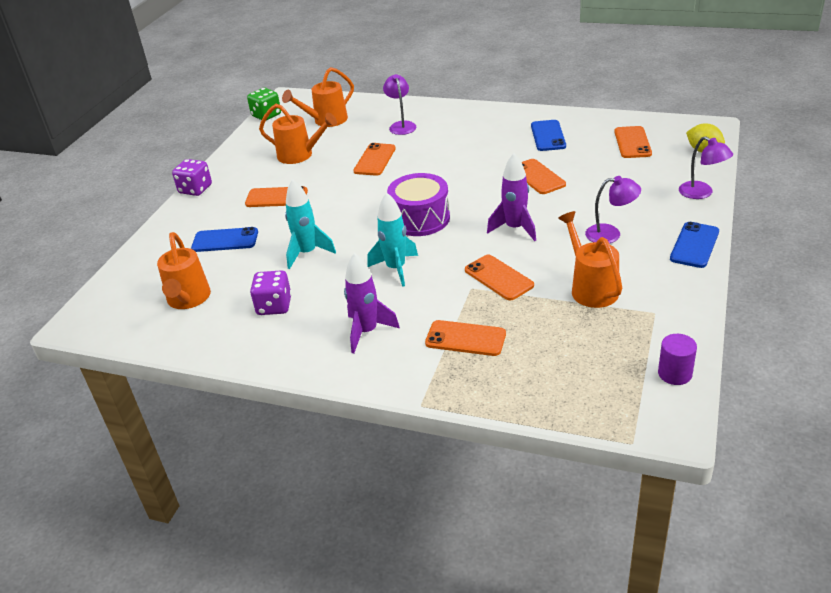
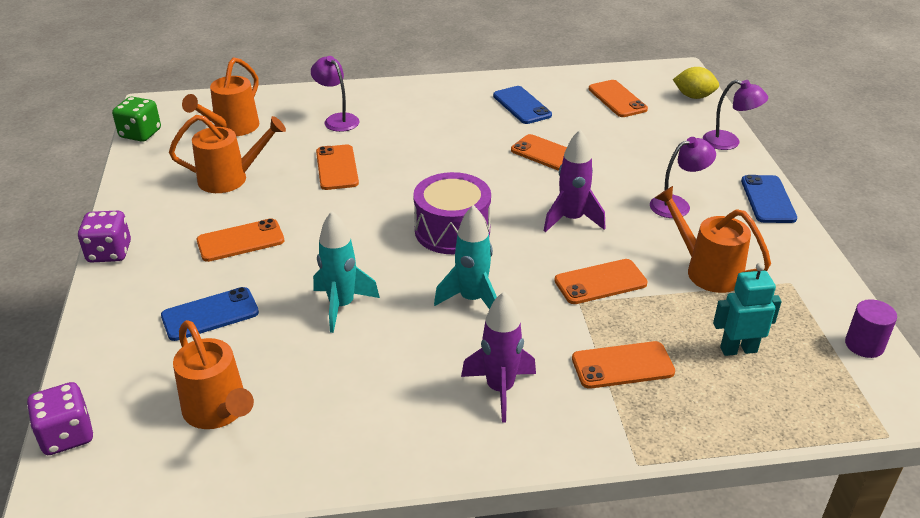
camera: 30 degrees left, 0 degrees up
(274, 306) = (351, 388): purple dice -> purple dice (67, 435)
(498, 278) = (600, 282): orange phone -> orange phone turned 45 degrees counterclockwise
(564, 350) = (738, 349): none -> turquoise robot

